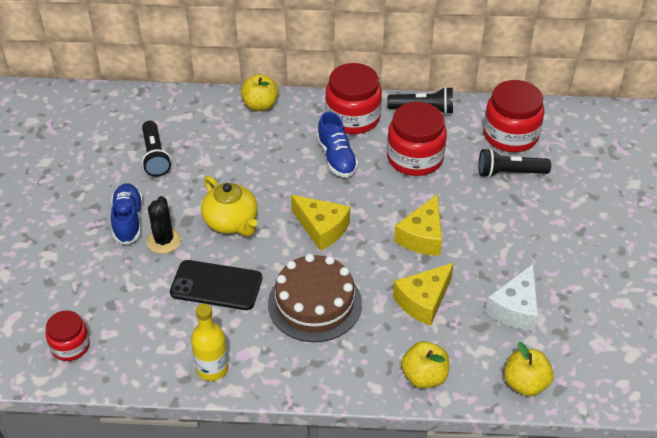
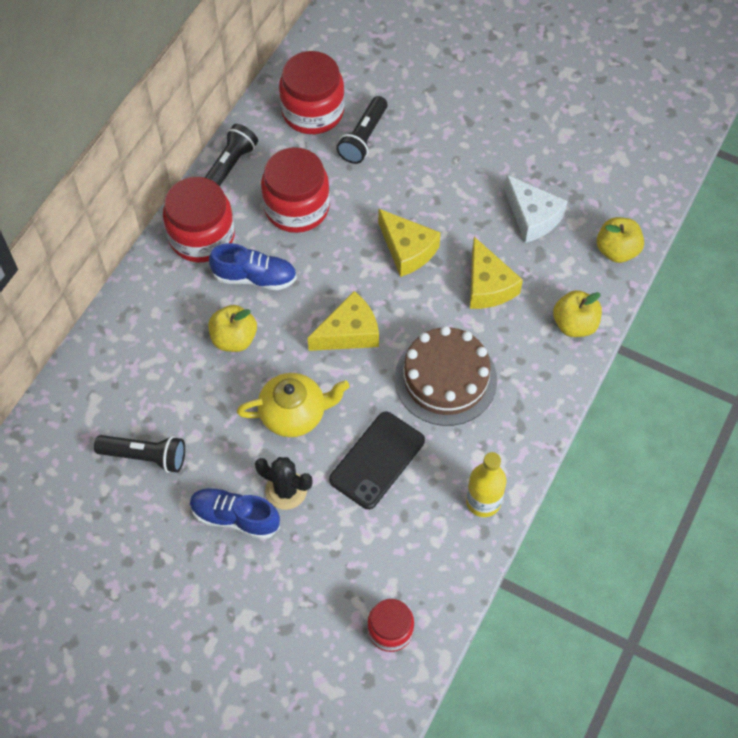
camera: 65 degrees left, 15 degrees up
(260, 105) = (125, 317): yellow apple -> yellow apple (234, 339)

